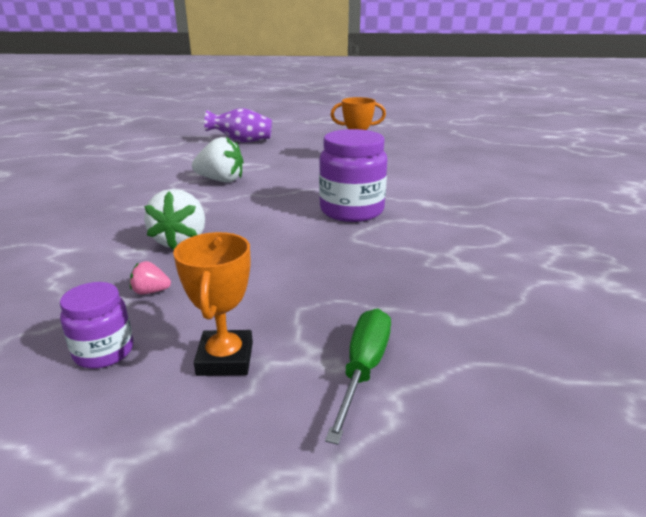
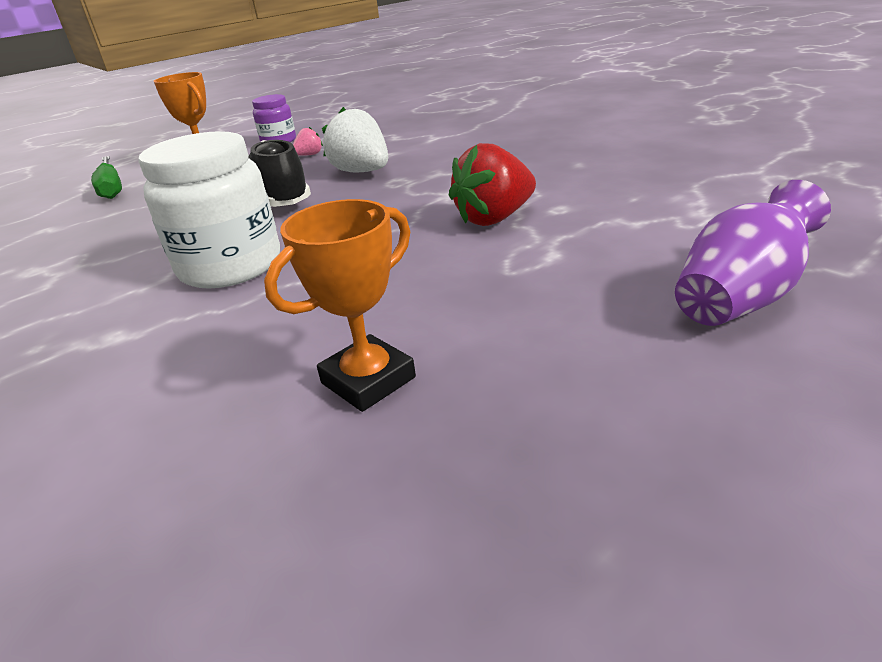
camera: 140 degrees right, 5 degrees up
(221, 180) = (494, 218): white strawberry -> red strawberry
(265, 245) = (279, 199): none -> black shoe
(351, 211) = (230, 266): purple jar -> white jar

